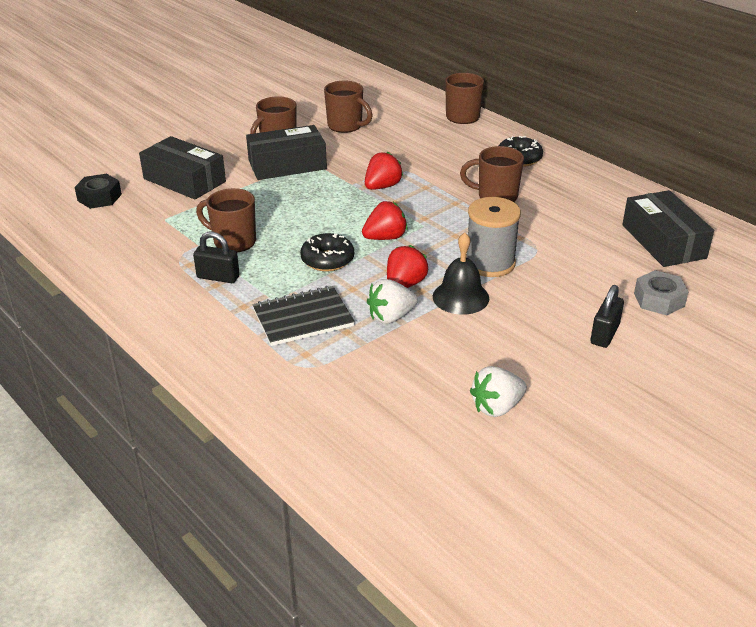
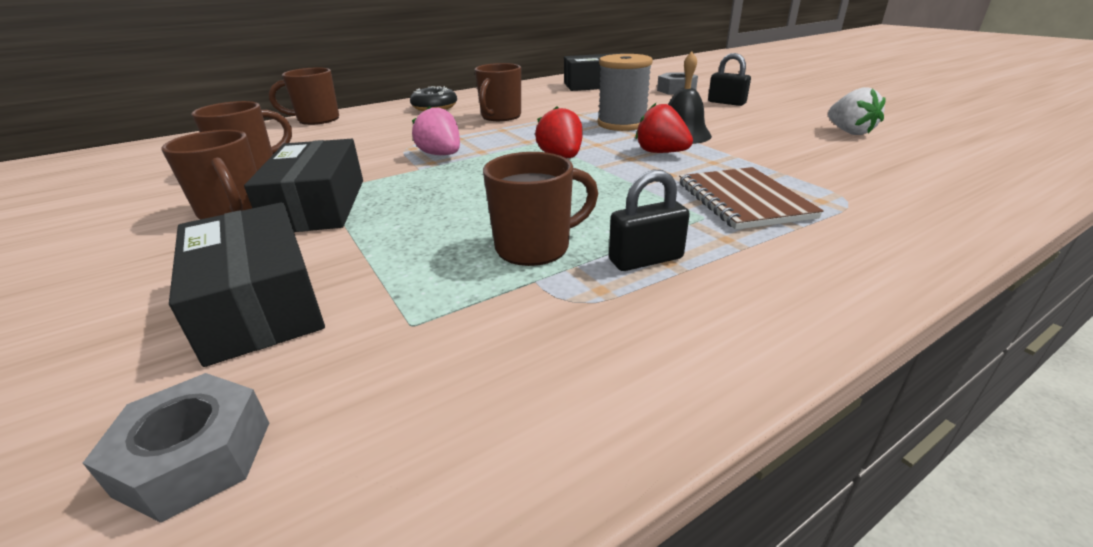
camera: 80 degrees left, 5 degrees down
(99, 197) = (195, 457): black nut -> grey nut
(184, 180) = (259, 302): black box -> black box turned 75 degrees counterclockwise
(218, 277) = (645, 259): black padlock -> black padlock turned 45 degrees clockwise
(233, 241) = (535, 247): brown mug -> brown mug turned 150 degrees counterclockwise
(303, 318) = (743, 200): black notebook -> brown notebook
(327, 260) = (605, 185): black donut -> none
(382, 186) = (441, 155): red strawberry -> pink strawberry
(391, 317) = (725, 160): white strawberry -> none

